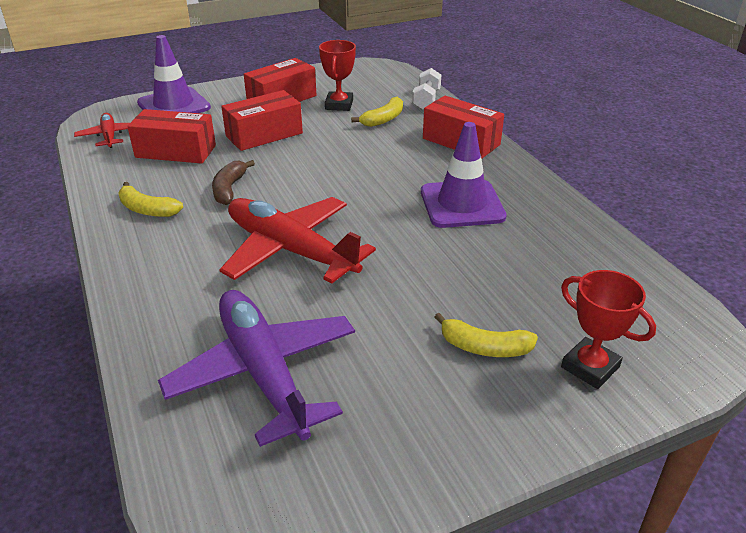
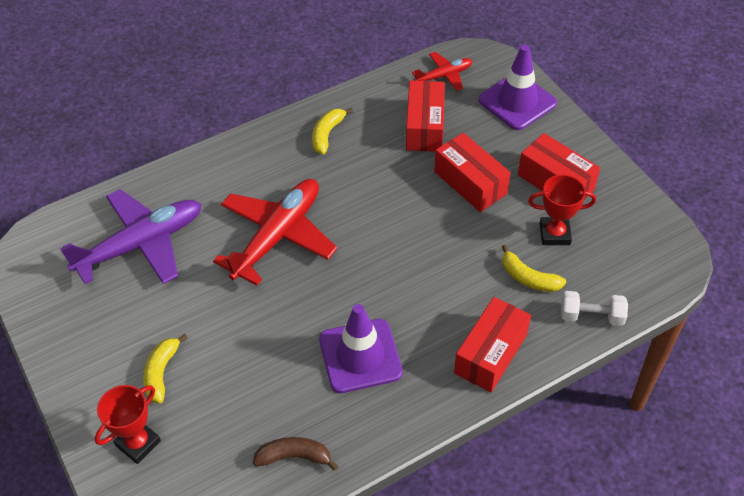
camera: 85 degrees right, 15 degrees up
(229, 189) = (365, 178): brown banana -> brown banana (294, 456)

